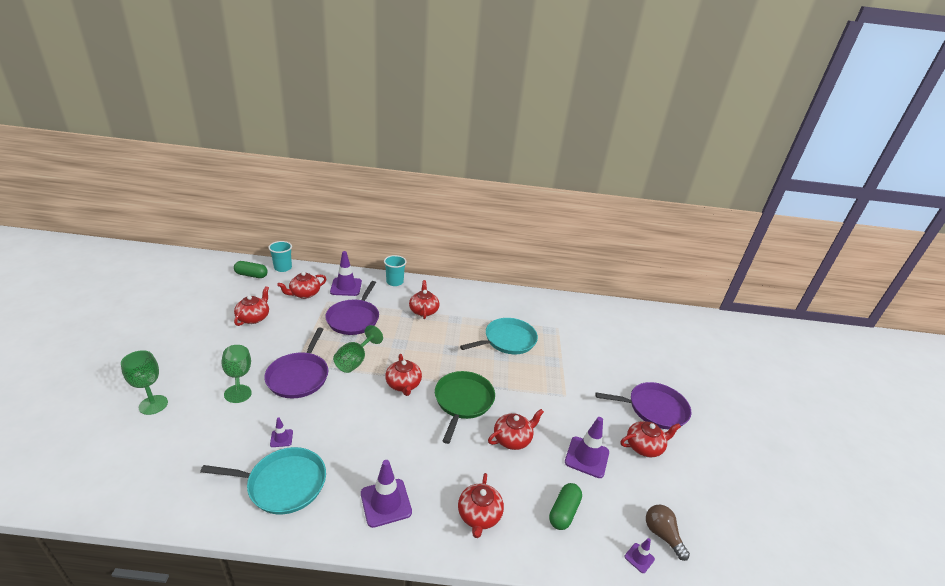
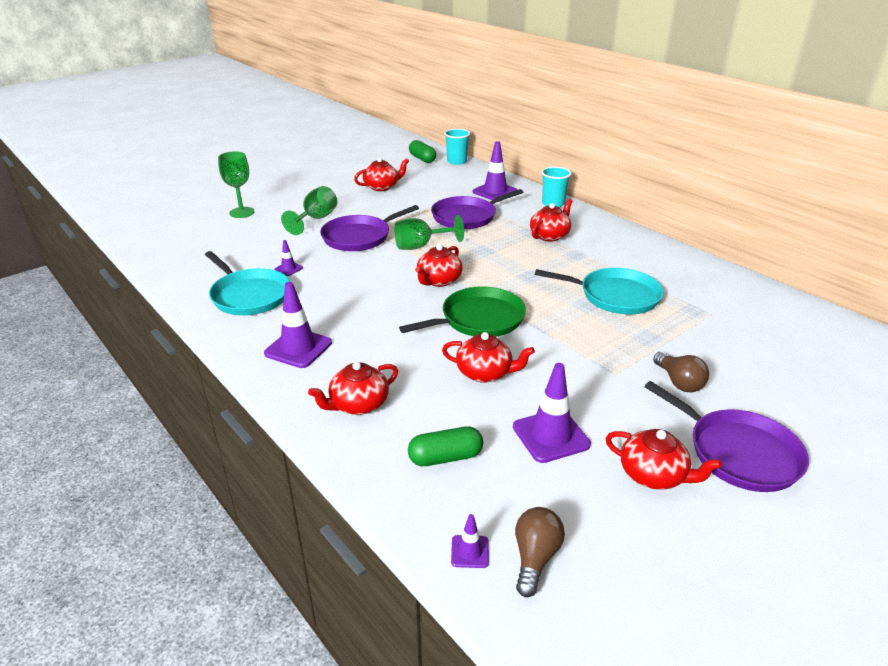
camera: 50 degrees right, 0 degrees up
(304, 294) = (448, 185): red teapot -> none
(593, 382) = (679, 382): none -> brown light bulb

